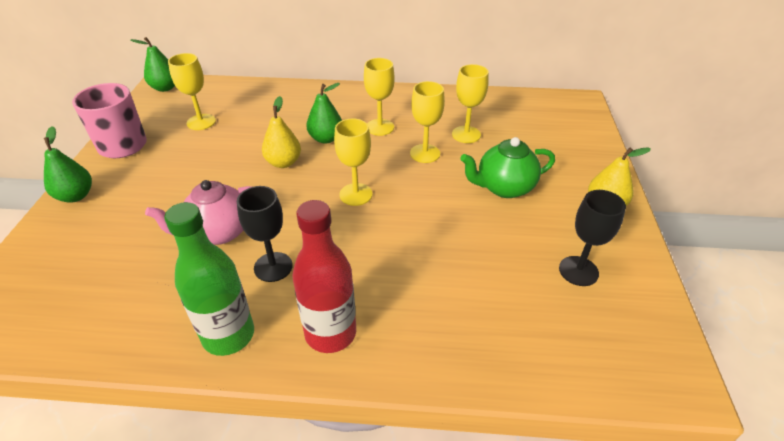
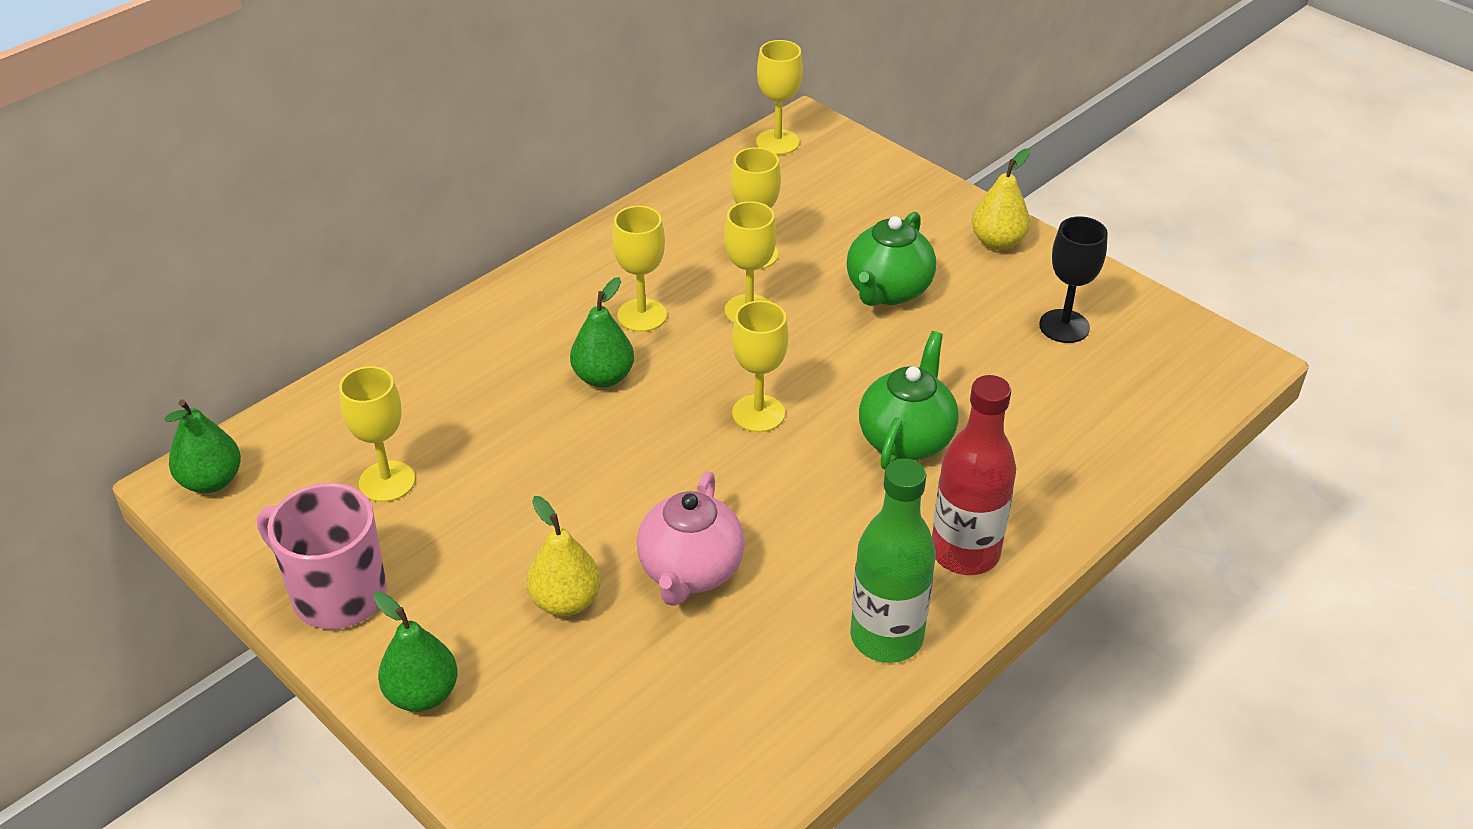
camera: 50 degrees left, 0 degrees up
(273, 267) = (812, 550): black goblet -> none
(283, 162) = (609, 444): yellow pear -> yellow pear (566, 601)
(398, 256) = (906, 439): none -> green teapot
(554, 100) = (777, 142): none -> yellow goblet

